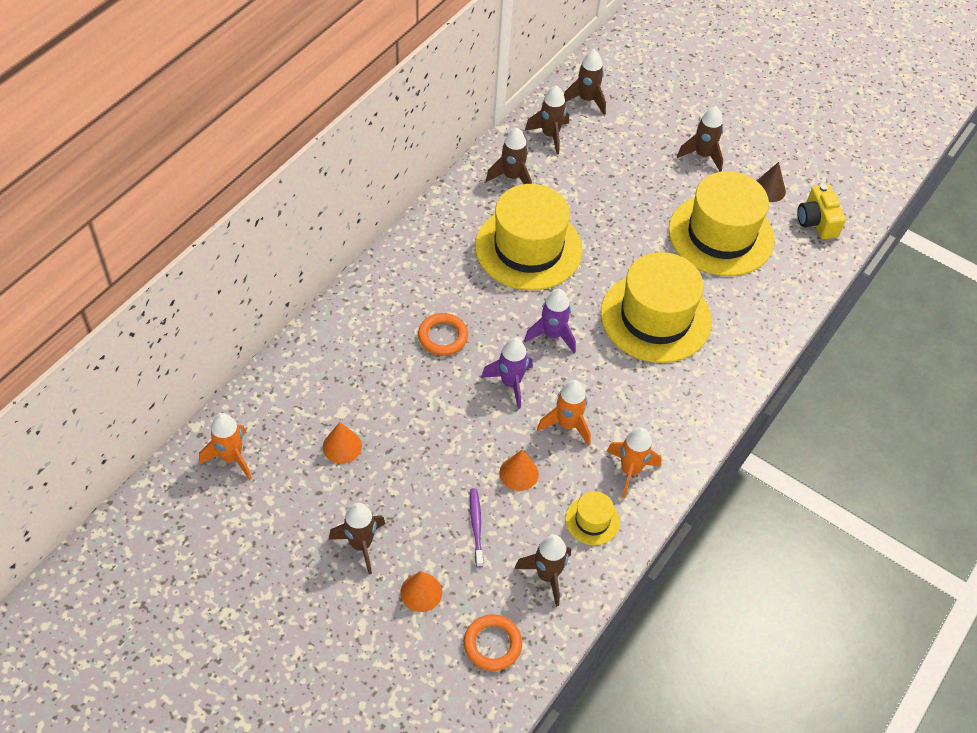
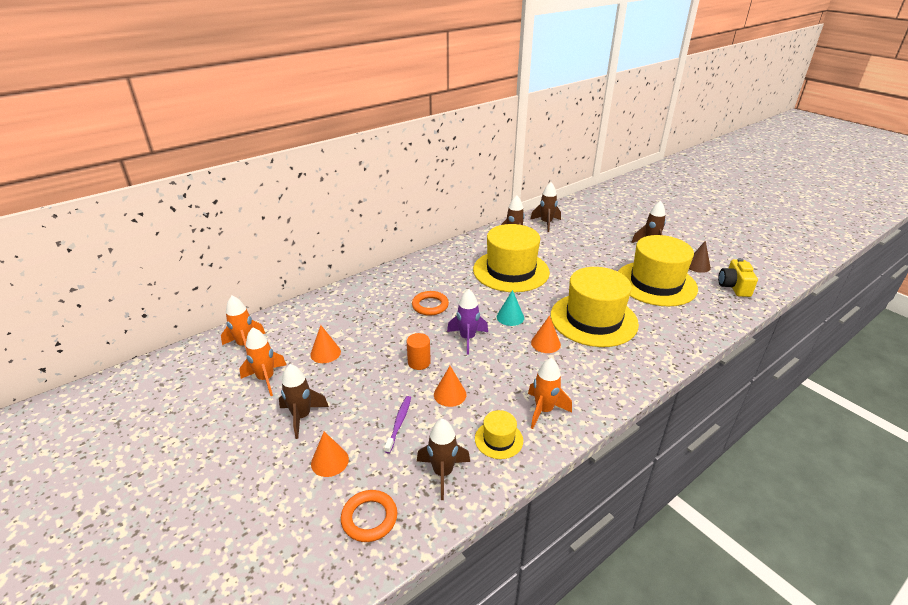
camera: 20 degrees right, 20 degrees down
(465, 434) = (419, 362): none -> orange cylinder
(552, 335) = (510, 317): purple rocket -> turquoise cone
(567, 424) = (501, 370): orange rocket -> orange rocket (266, 379)
(586, 100) = (576, 212): brown rocket -> none
(607, 370) = (545, 343): none -> orange cone

